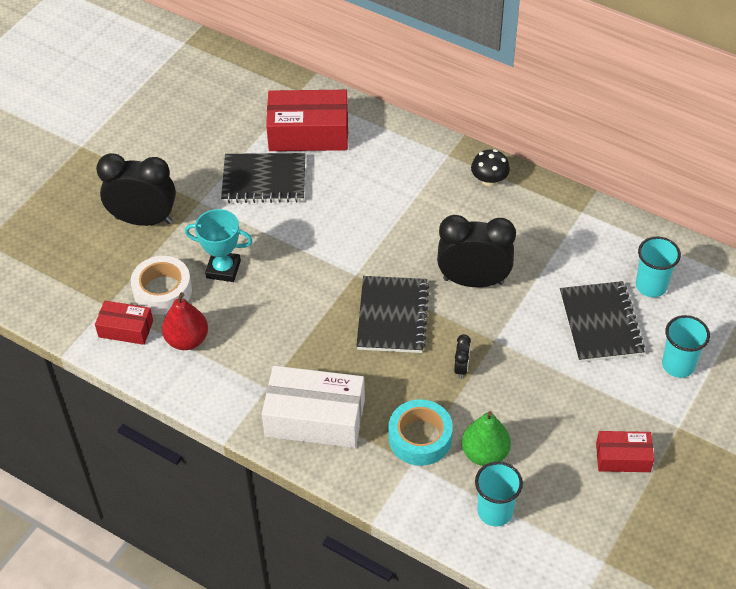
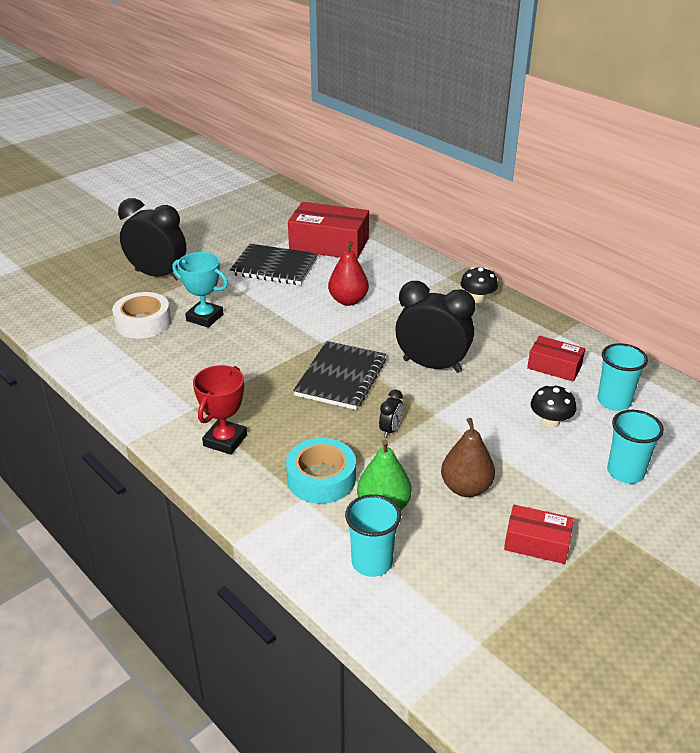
camera: 15 degrees right, 15 degrees down
(126, 329) = (94, 342): red box -> red box (554, 367)
(187, 340) = (142, 359): red pear -> red pear (348, 300)
(315, 418) = (225, 440): white box -> red trophy
(548, 416) = (466, 488): none -> brown pear
(600, 324) = (550, 422): black notebook -> black mushroom

